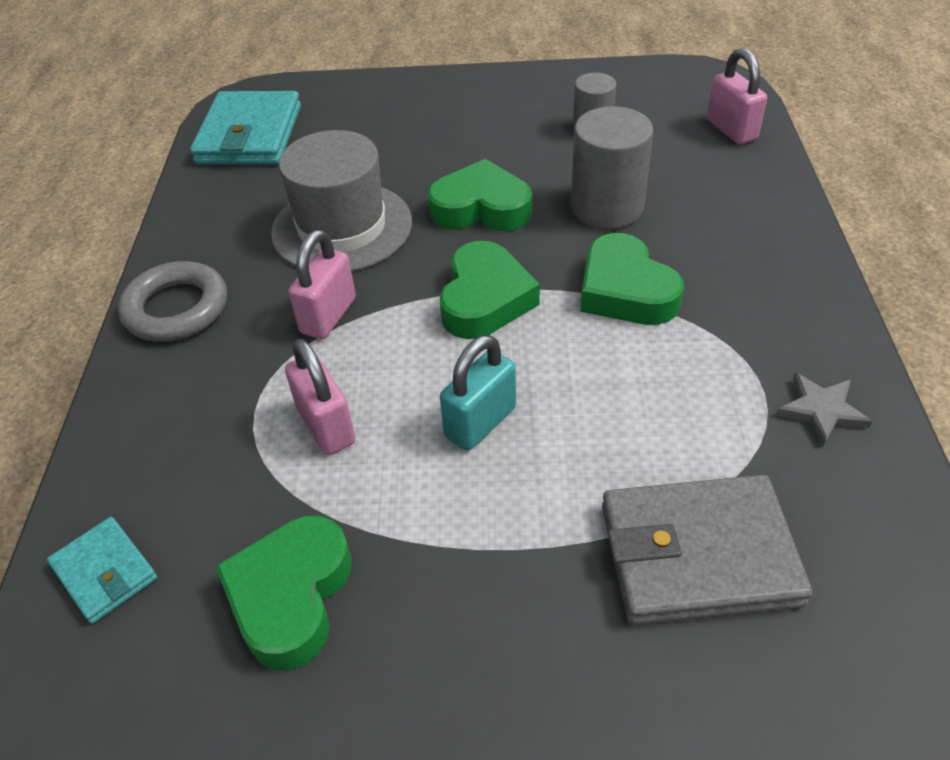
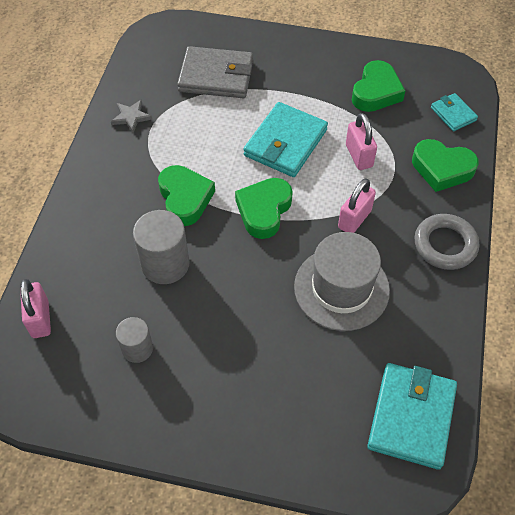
camera: 170 degrees left, 10 degrees up
(480, 422) = (285, 143): turquoise padlock -> turquoise wallet
(481, 208) = (246, 283): green heart -> green heart (442, 169)

